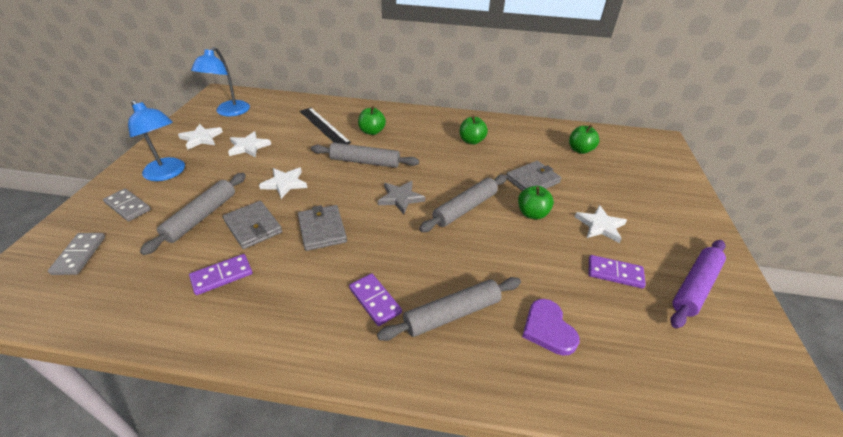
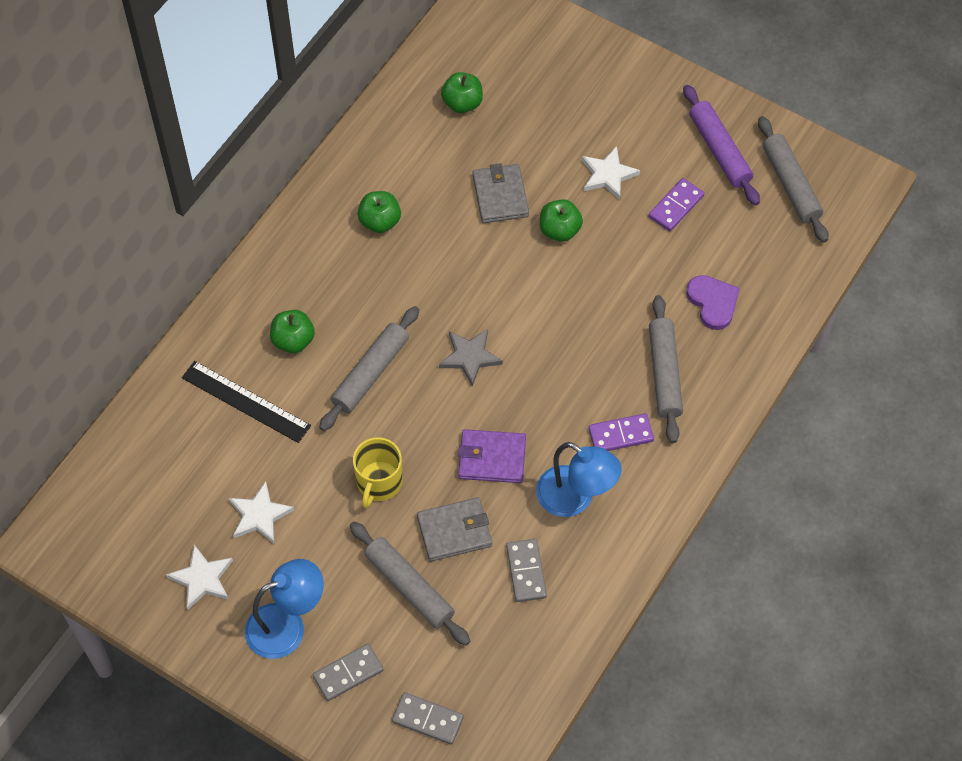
camera: 65 degrees left, 20 degrees up
(222, 276) = (526, 571): purple domino -> grey domino
(229, 112) = (129, 532): blue lamp -> blue lamp (575, 498)
(285, 183) = (378, 482): white star -> yellow mug
(322, 229) = (492, 458): grey wallet -> purple wallet
(324, 126) = (245, 402): black ruler -> black ruler turned 45 degrees clockwise
(465, 208) = (519, 295): grey rolling pin -> grey rolling pin (790, 185)
(548, 329) = (713, 302): purple heart -> purple heart turned 120 degrees counterclockwise

